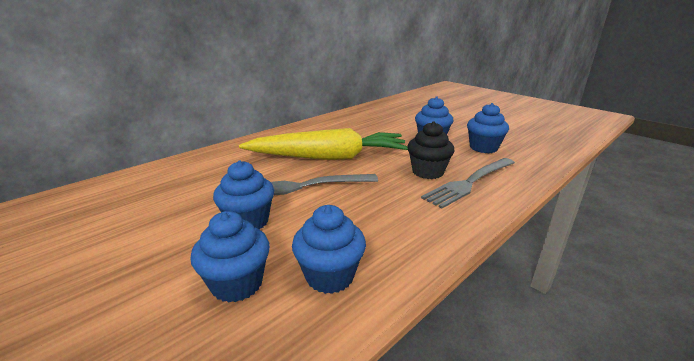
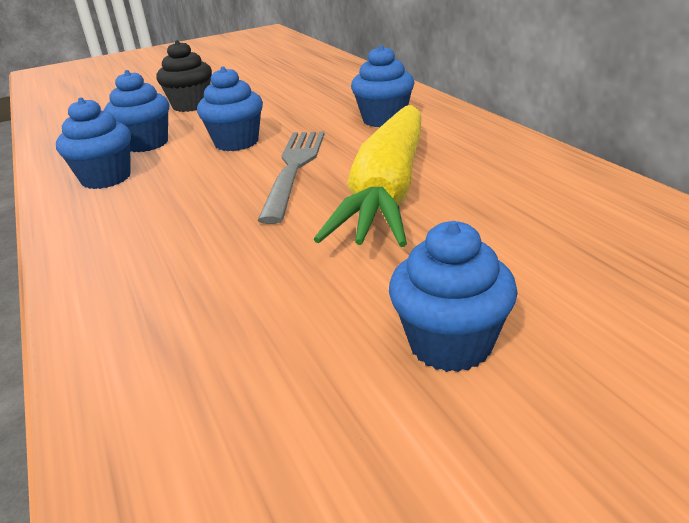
camera: 110 degrees right, 5 degrees up
(427, 172) = (259, 285): black cupcake -> black cupcake (191, 105)
(469, 183) = (174, 327): grey fork -> none
(483, 148) = (339, 443): blue cupcake -> blue cupcake (384, 120)

